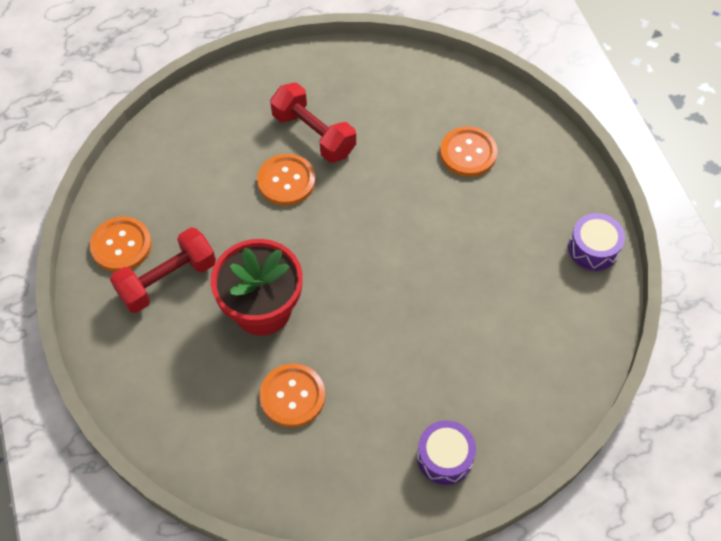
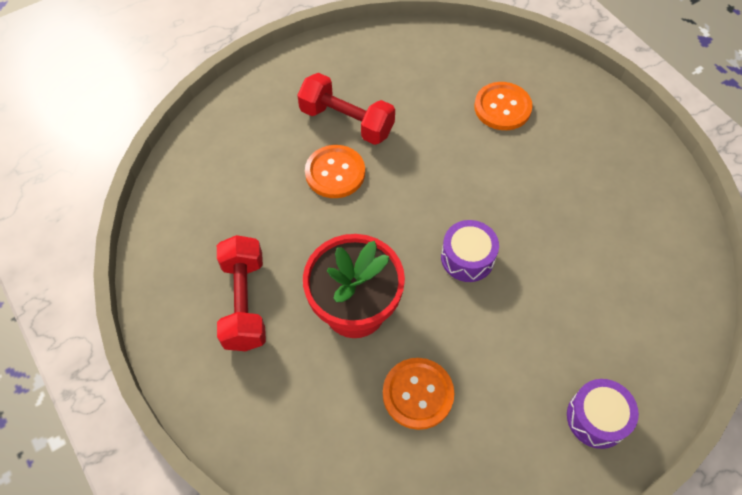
camera: 15 degrees left, 0 degrees up
(121, 245) = (183, 277): orange button -> none
(167, 280) = (244, 302): red dumbbell -> red dumbbell turned 45 degrees counterclockwise
(593, 248) = (654, 171): purple drum -> purple drum (467, 258)

